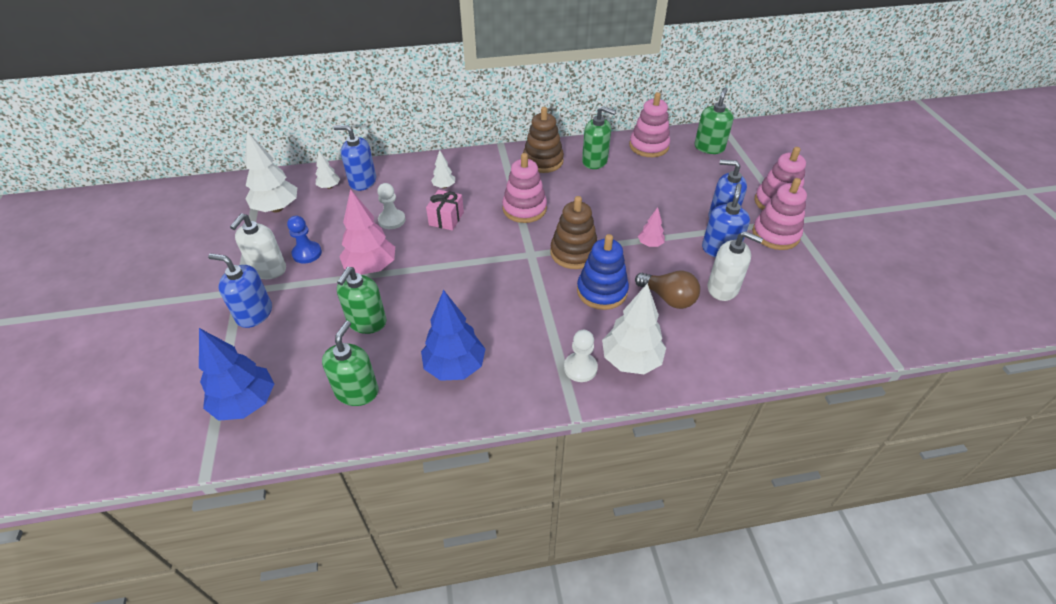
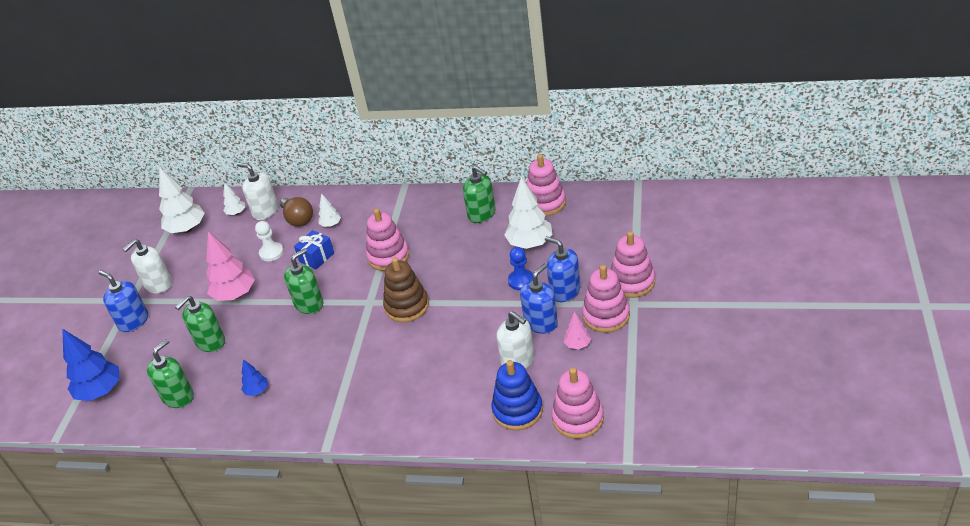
camera: 25 degrees right, 5 degrees down
(307, 253) = (192, 274): blue pawn -> blue pawn (521, 281)
(362, 181) = (265, 211): blue soap dispenser -> white soap dispenser
(446, 219) = (317, 257): pink gift -> blue gift
(455, 367) = (257, 391): blue tree -> blue tree, size x0.51
(543, 161) = (433, 208): brown stacking toy -> none
(580, 368) = (352, 410): white pawn -> none
(602, 291) = (409, 346): blue stacking toy -> blue stacking toy (517, 410)
(631, 360) = (396, 411): white tree -> white tree (530, 243)
(650, 244) = (480, 308): pink tree -> pink tree (577, 345)
(668, 298) = (463, 362): brown light bulb -> brown light bulb (298, 219)
(709, 147) = (606, 211): green soap dispenser -> green soap dispenser (309, 304)
(821, 334) = (578, 418): none -> pink stacking toy

